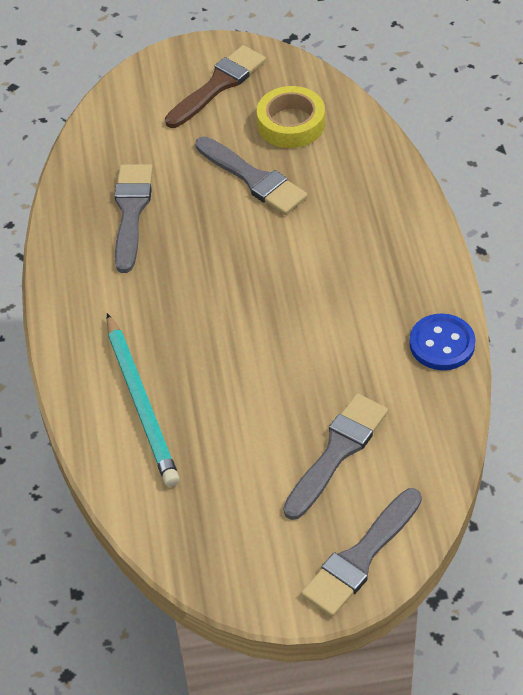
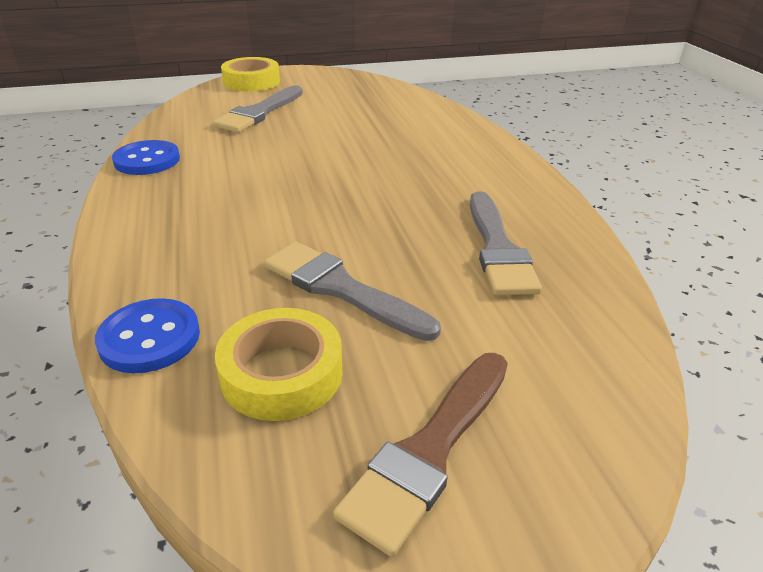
camera: 170 degrees right, 15 degrees down
(141, 403) = (421, 129): turquoise pencil -> none
(360, 557) = (251, 81): grey brush -> yellow tape
(372, 147) = (150, 338): none -> blue button

